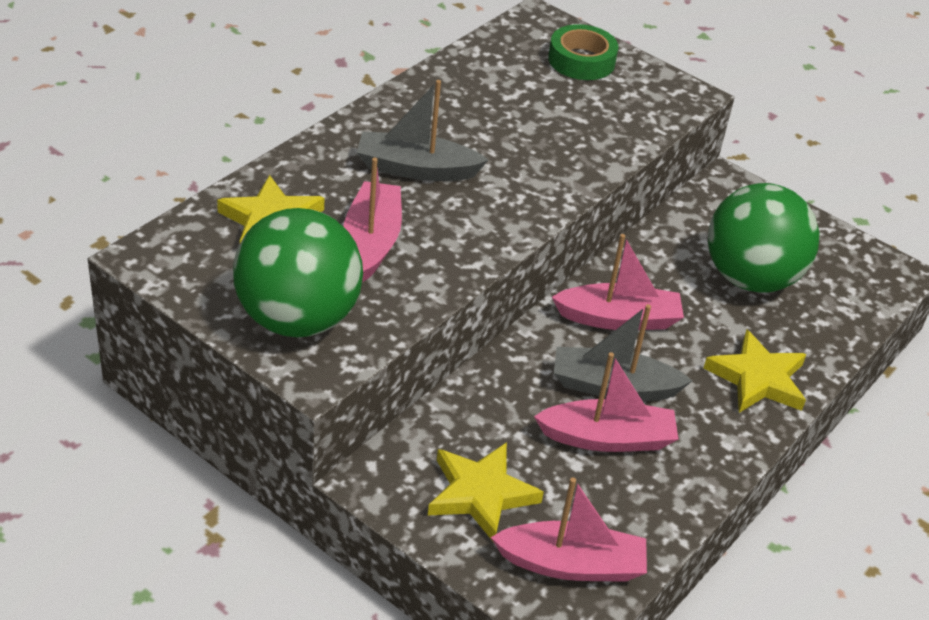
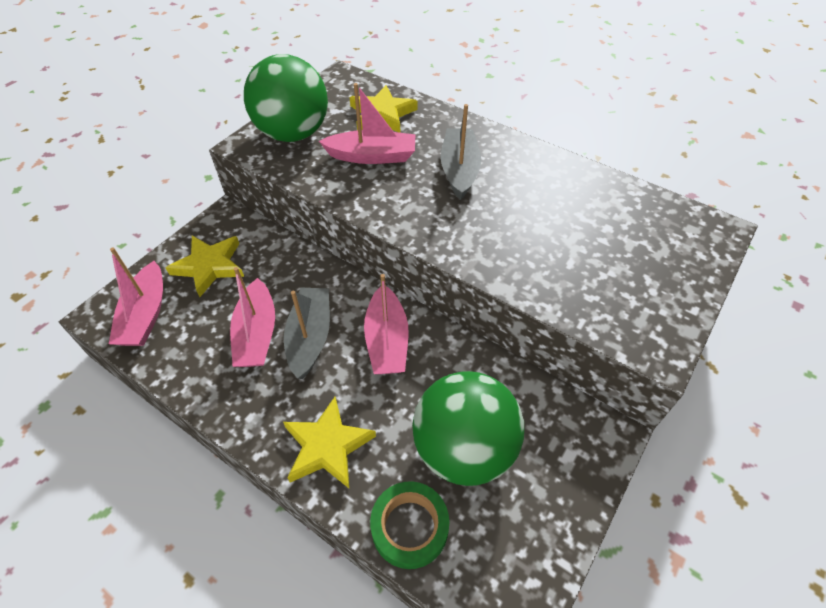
camera: 90 degrees right, 10 degrees up
(581, 60) = (666, 261): green tape -> green tape (409, 527)

